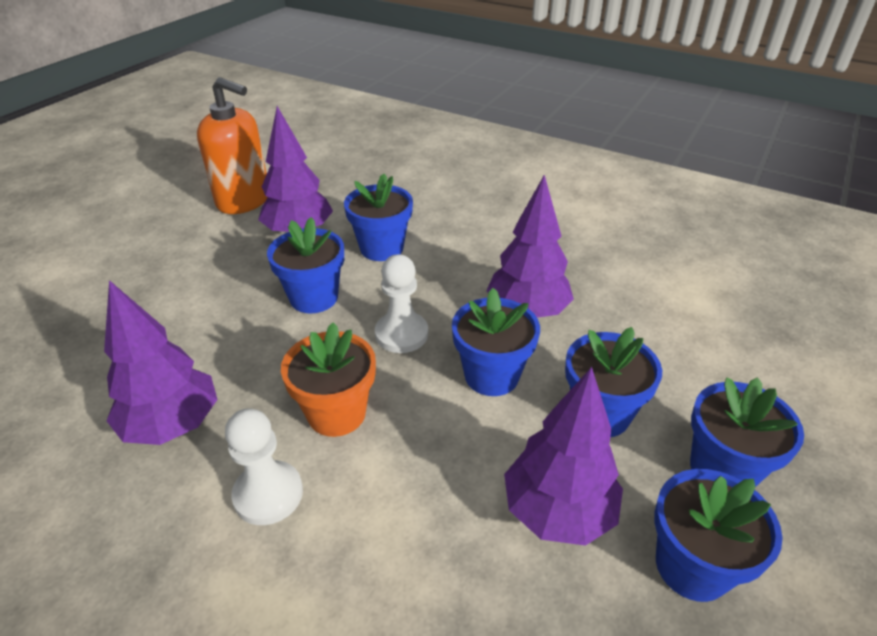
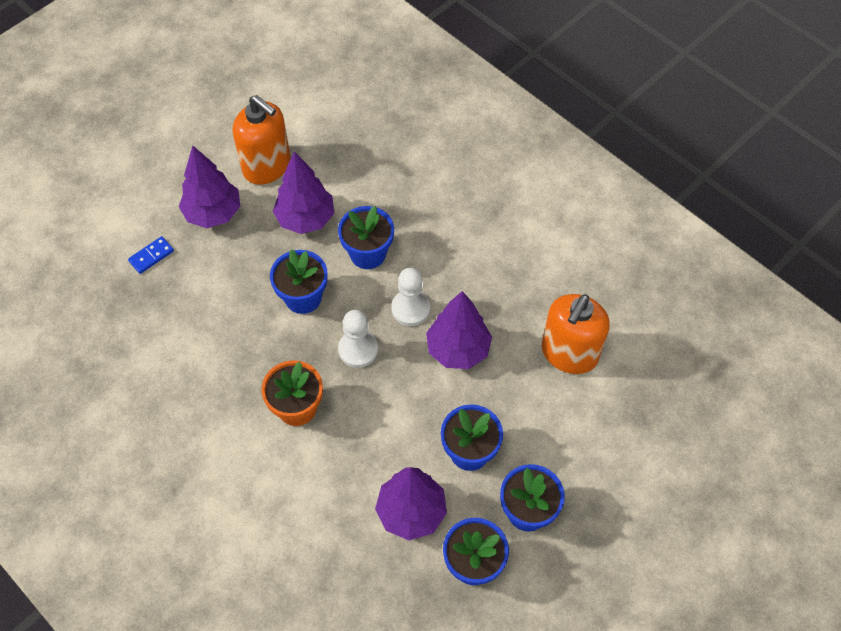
camera: 15 degrees right, 20 degrees up
(104, 292) = (151, 256): none -> blue domino
(173, 425) = (192, 391): purple tree -> purple tree (213, 213)
(268, 494) = (244, 457): white pawn -> white pawn (410, 308)
(491, 375) = (409, 402): blue flower pot -> none
(658, 291) = (569, 353): none -> orange soap dispenser

